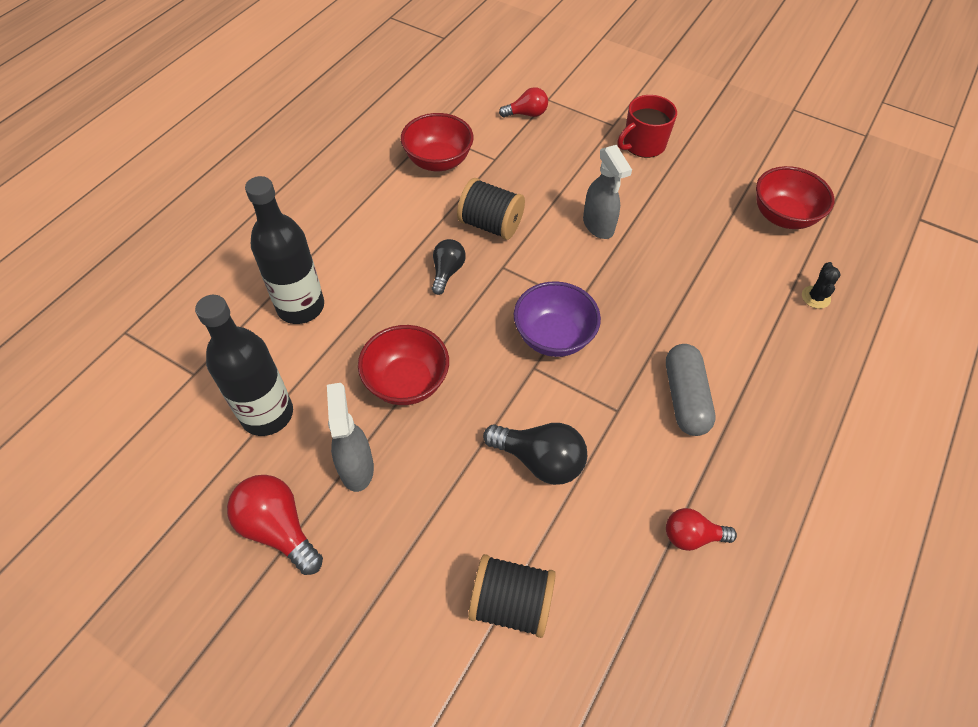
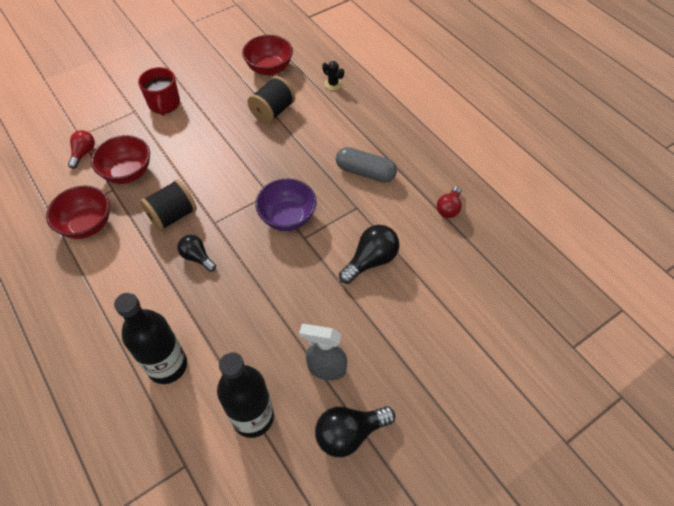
camera: 65 degrees left, 0 degrees up
(278, 529) = (349, 433): red light bulb -> black light bulb
(406, 382) = (275, 315): red bowl -> red bowl (128, 173)
(511, 603) = (453, 311): black spool -> black spool (273, 111)
(598, 226) = (215, 157): grey spray bottle -> none

